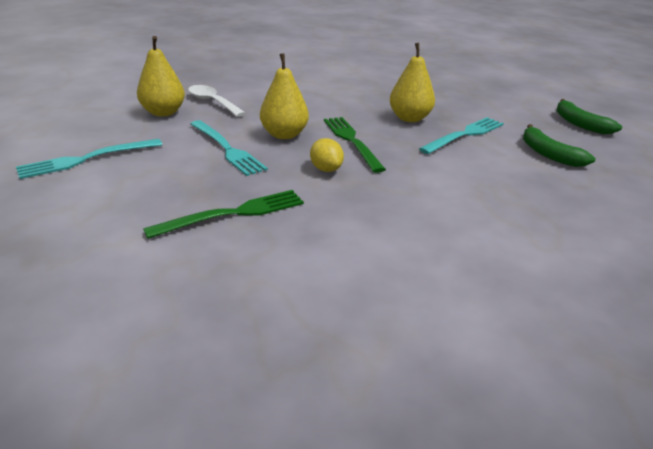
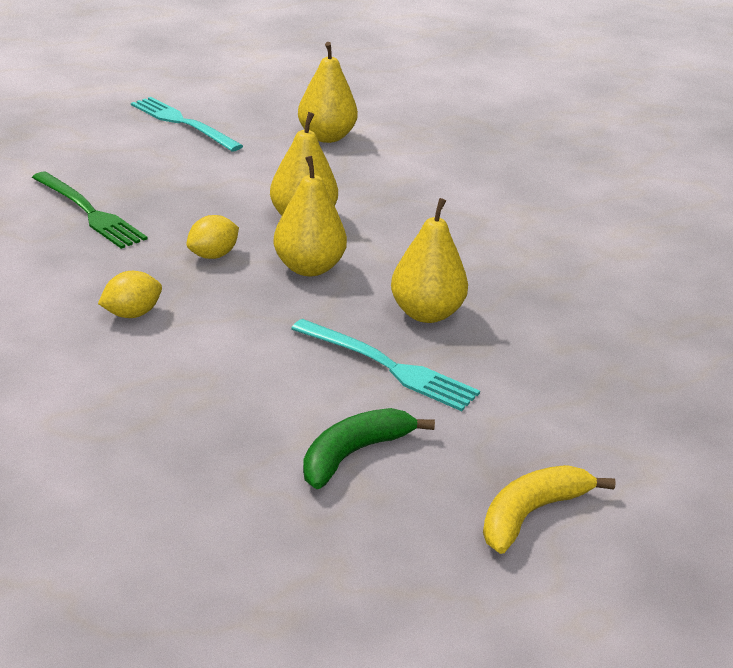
camera: 75 degrees right, 0 degrees up
(212, 102) = (381, 160): white spoon -> none
(227, 149) = (241, 188): turquoise fork -> none
(351, 141) = (309, 268): green fork -> yellow pear
(404, 206) = (132, 314): none -> yellow lemon
(580, 124) = (531, 514): green banana -> yellow banana

